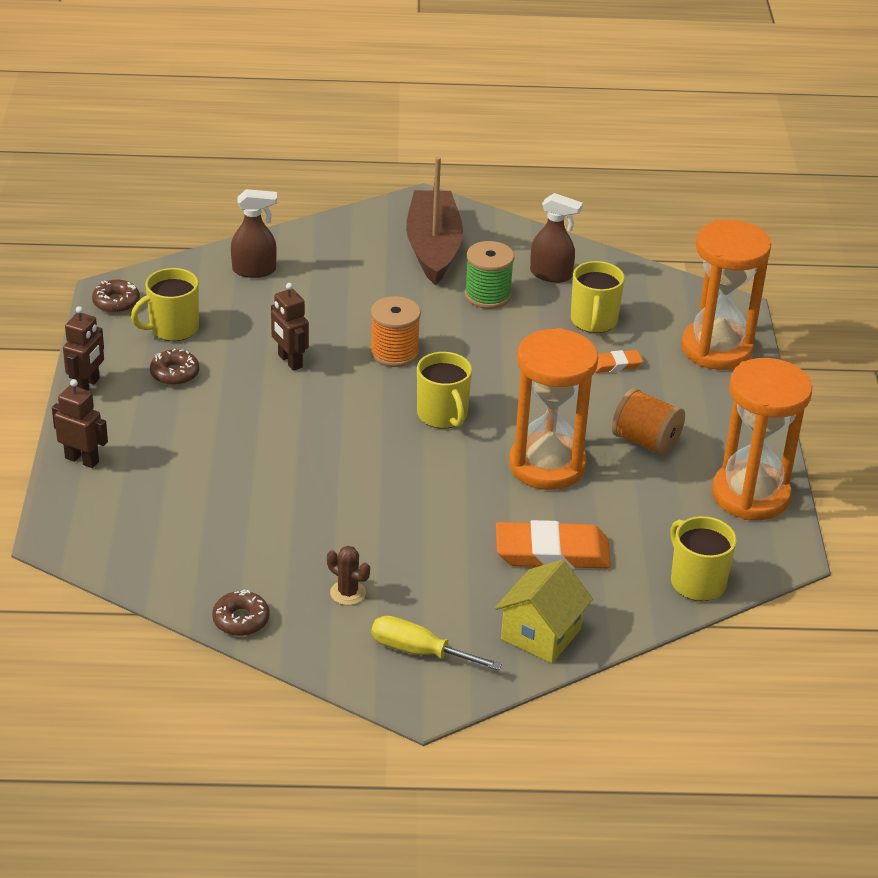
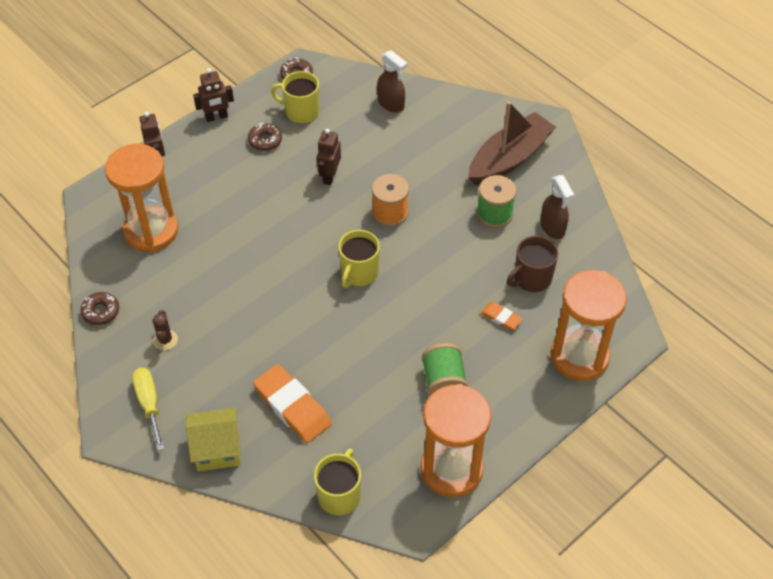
camera: 50 degrees right, 15 degrees up
(547, 465) = (367, 351): orange hourglass -> orange hourglass (151, 231)
(594, 321) = (531, 279): yellow mug -> brown mug
(645, 441) = (443, 382): orange spool -> green spool

